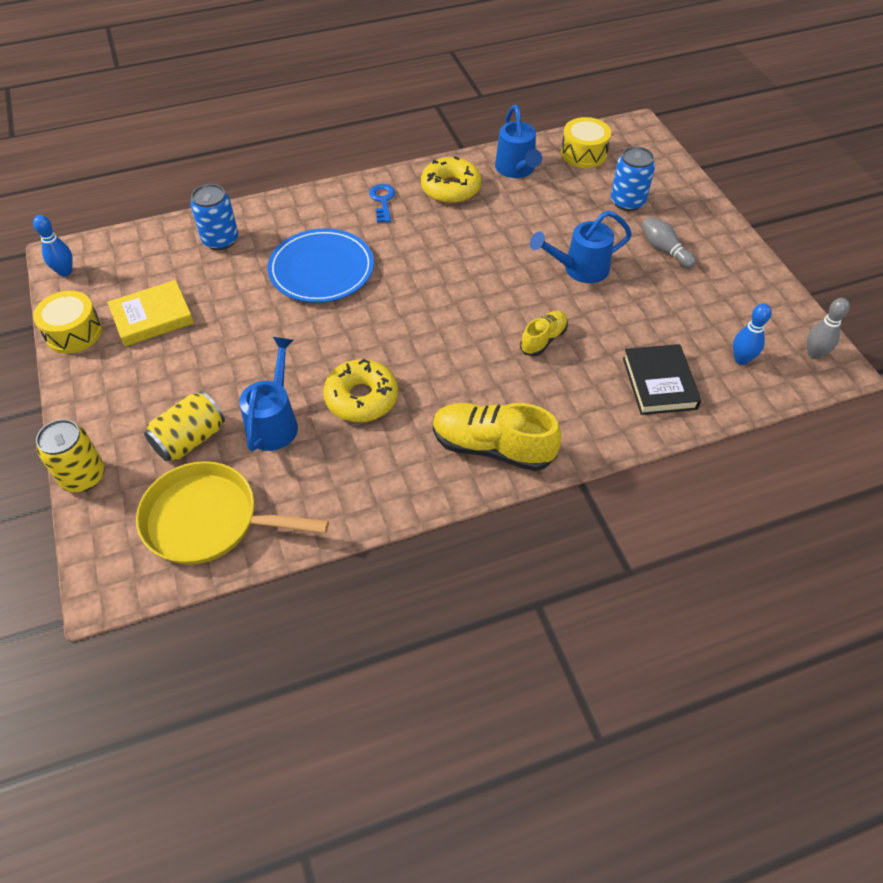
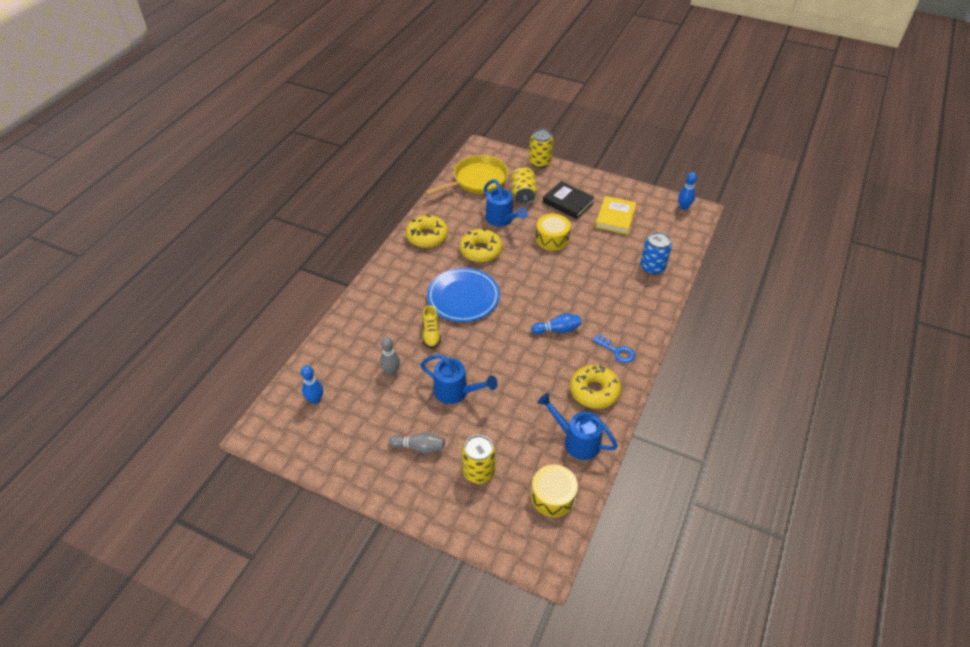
camera: 135 degrees right, 5 degrees down
(74, 332) = (632, 192): yellow drum -> yellow drum (552, 238)
(321, 269) = (584, 289): blue plate -> blue plate (463, 297)
(400, 475) = (427, 236): none -> yellow donut
(407, 253) = (557, 329): none -> blue bowling pin
(492, 447) = (401, 270): yellow shoe -> none
(580, 269) = (456, 392): blue watering can -> blue watering can turned 90 degrees clockwise
(627, 202) = (478, 472): blue can -> yellow can
(659, 383) = (350, 353): black book -> black book (568, 203)
(814, 354) = (274, 435): grey bowling pin -> grey bowling pin (391, 371)

